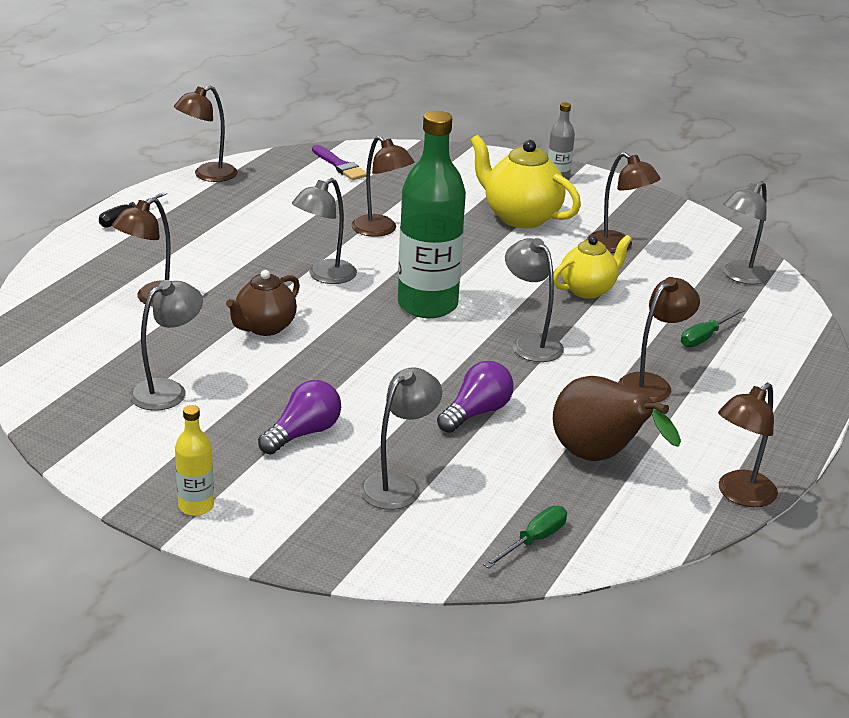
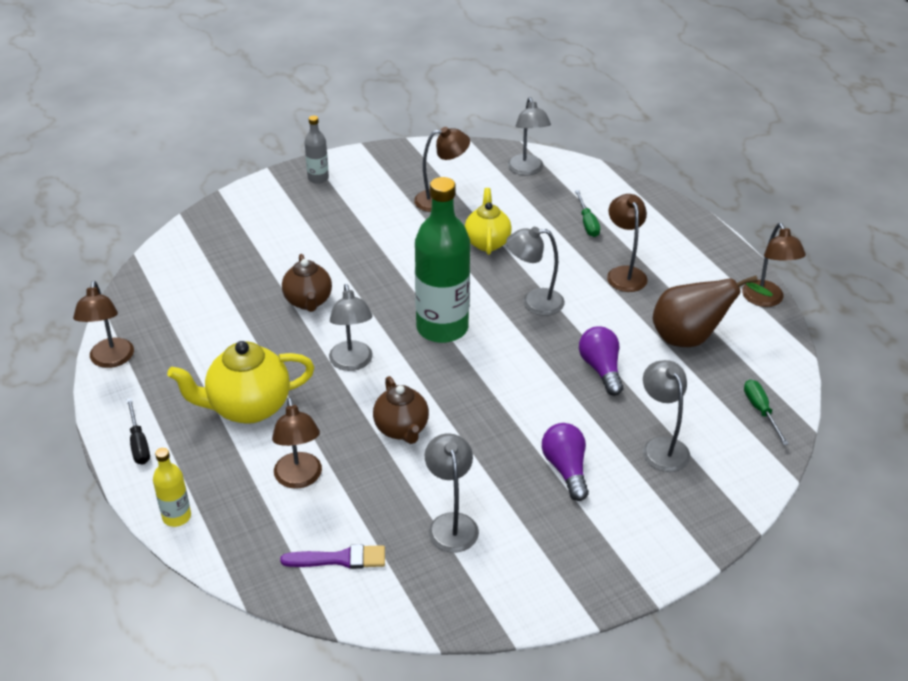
camera: 55 degrees left, 10 degrees up
(196, 506) = (621, 567): yellow bottle -> yellow bottle (176, 516)
(339, 165) = (177, 276): purple brush -> purple brush (339, 559)
(380, 230) = (308, 301): brown lamp -> brown teapot
(520, 217) = (357, 223): yellow teapot -> yellow teapot (248, 407)

